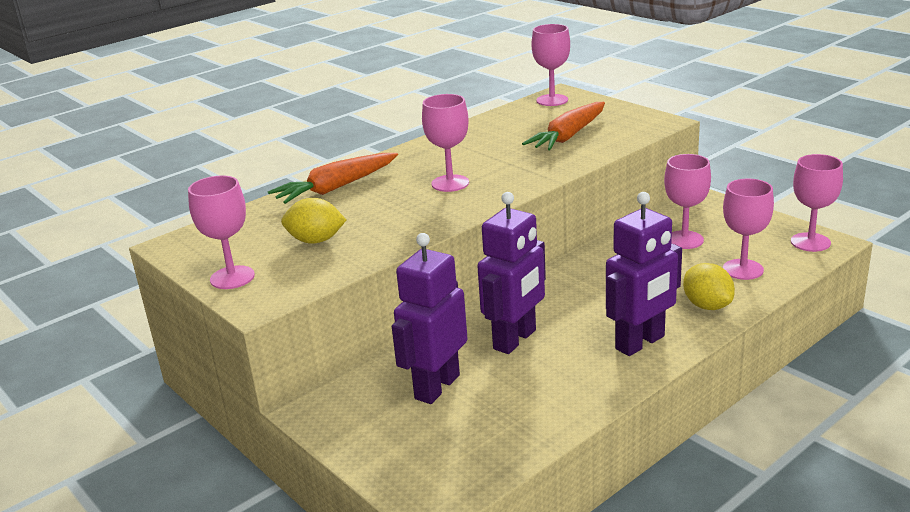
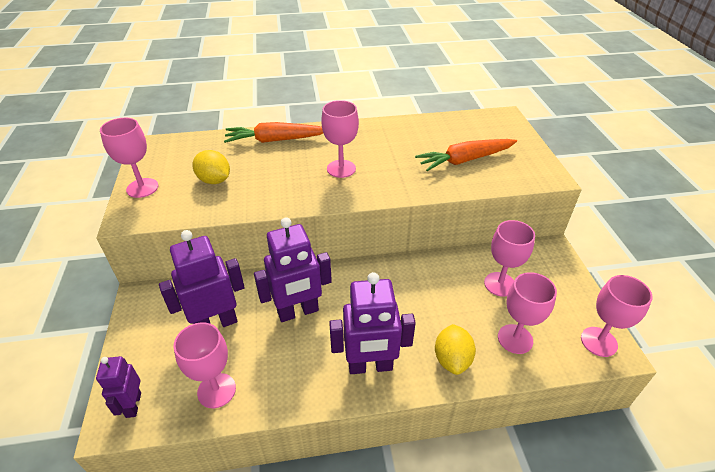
camera: 30 degrees right, 15 degrees up
(434, 482) = (133, 405): none -> purple robot
(552, 100) = (491, 120): pink goblet -> pink goblet (216, 390)

